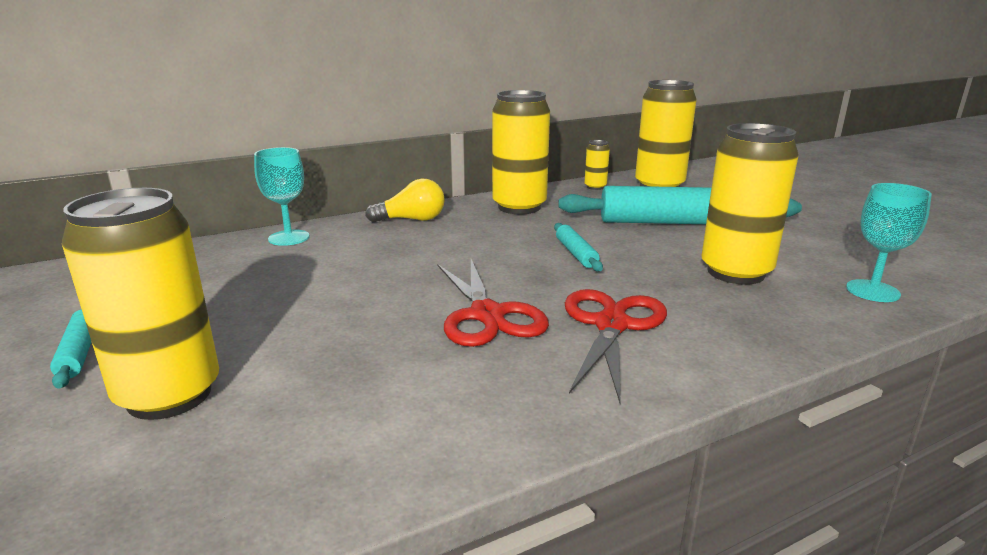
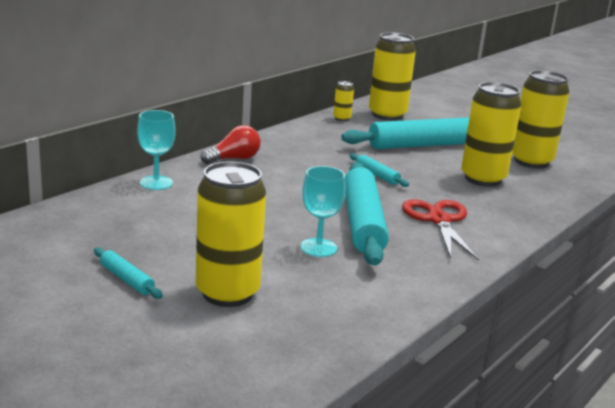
camera: 25 degrees left, 0 degrees up
(411, 220) = (233, 159): yellow light bulb -> red light bulb
(487, 315) = (362, 223): red scissors -> turquoise rolling pin
(519, 207) = (303, 141): yellow can -> yellow can (531, 161)
(872, 291) = (561, 183): turquoise goblet -> turquoise goblet (318, 248)

